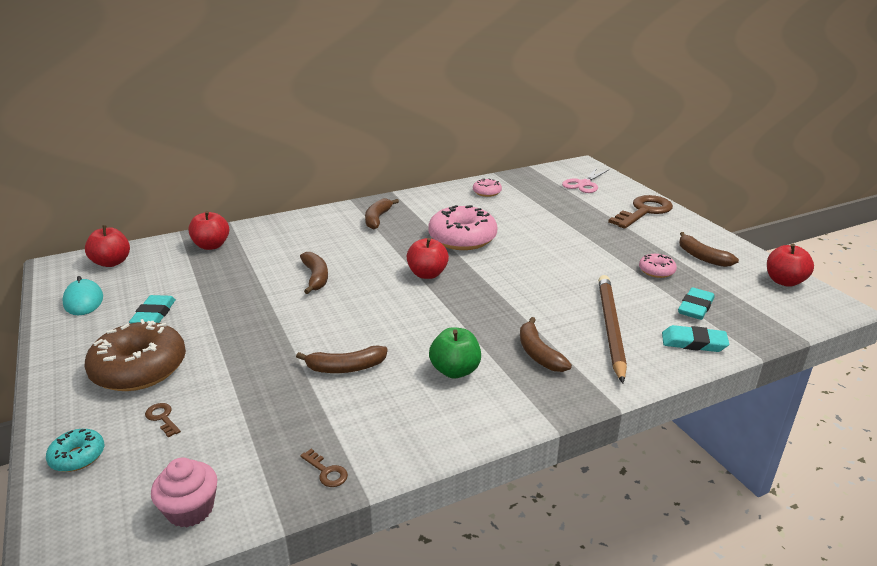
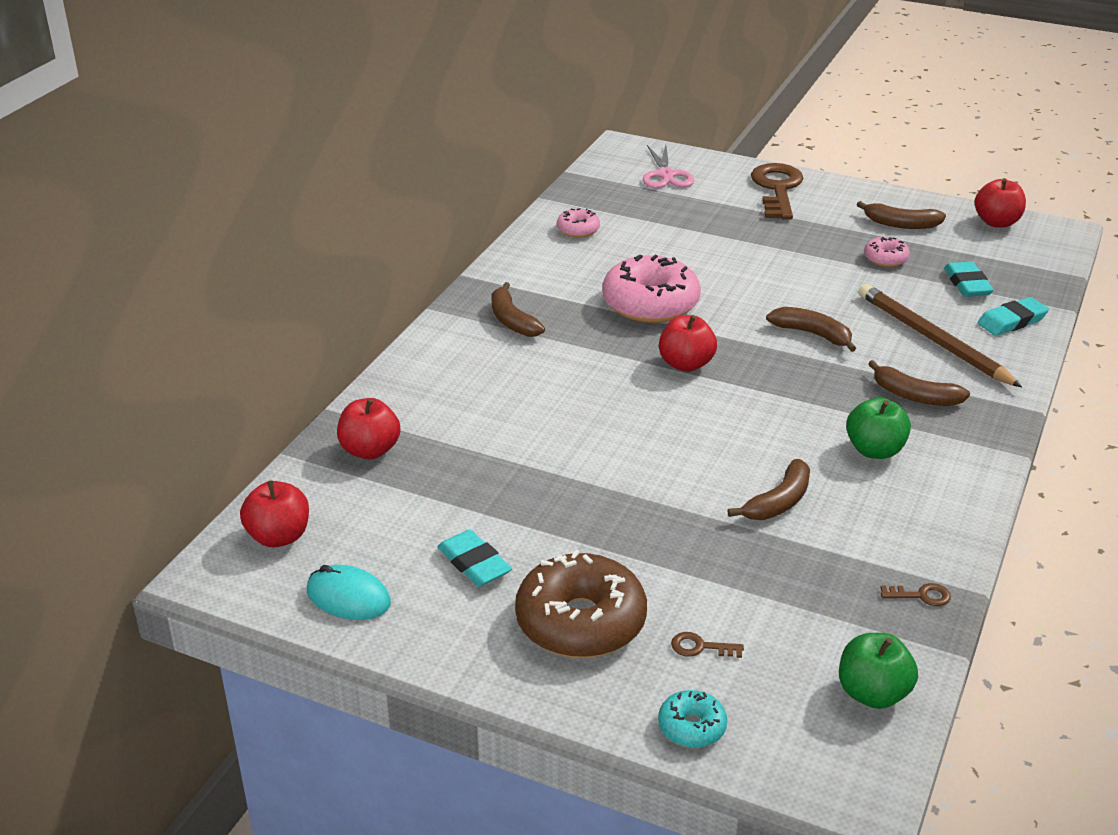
camera: 40 degrees left, 5 degrees up
(190, 509) = (872, 693): pink cupcake -> green apple
(316, 277) = (575, 426): brown banana -> brown banana (812, 334)

